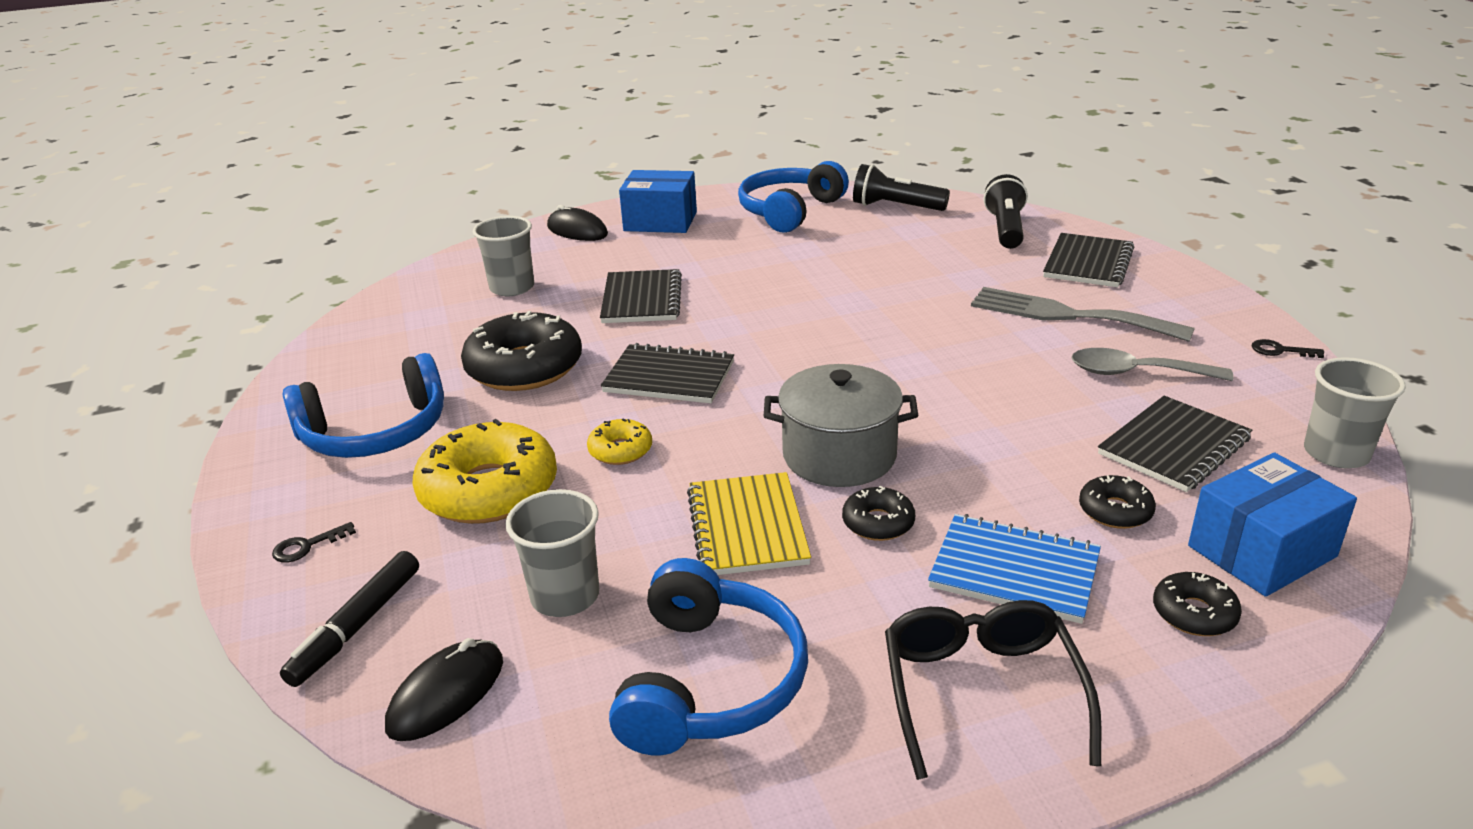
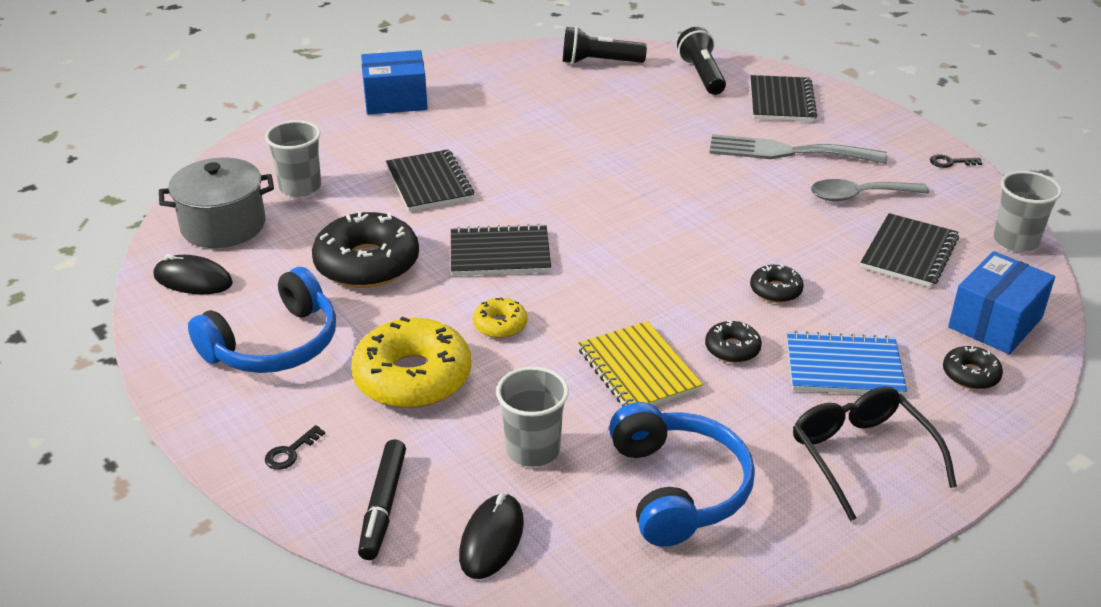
camera: 20 degrees left, 5 degrees up
(577, 231) = (322, 119): black mouse -> black mouse (193, 280)
(789, 211) = (508, 76): blue headphones -> none
(839, 455) = (675, 300): grey pot -> grey pot (223, 226)
(1115, 511) = (890, 310): black donut -> black donut (775, 290)

